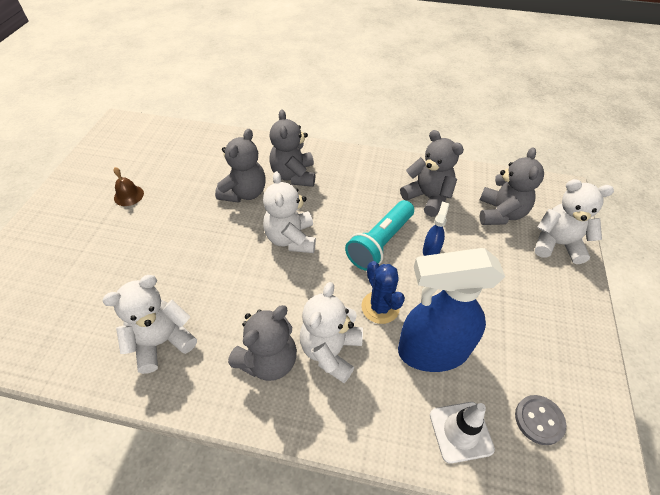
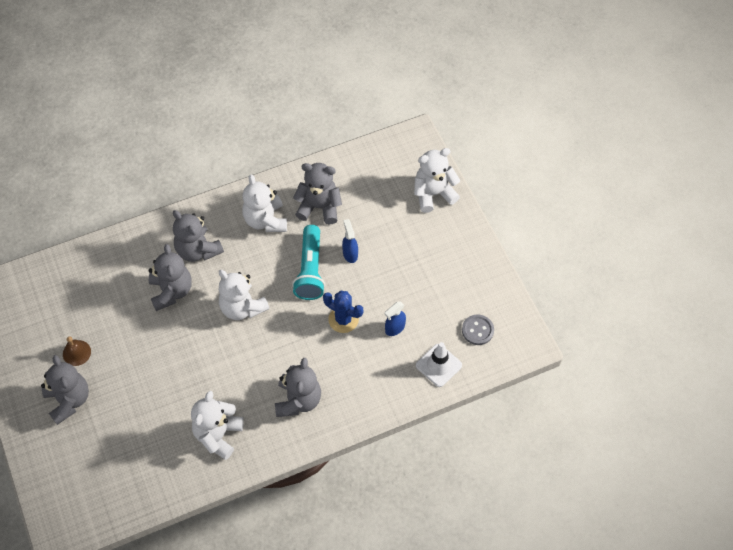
camera: 35 degrees left, 10 degrees up
(331, 351) = (332, 369): white teddy bear -> white teddy bear (265, 220)
(432, 351) = (394, 328): blue spray bottle -> blue spray bottle, size x0.43
(500, 213) = (381, 189): grey teddy bear -> grey teddy bear (69, 400)

